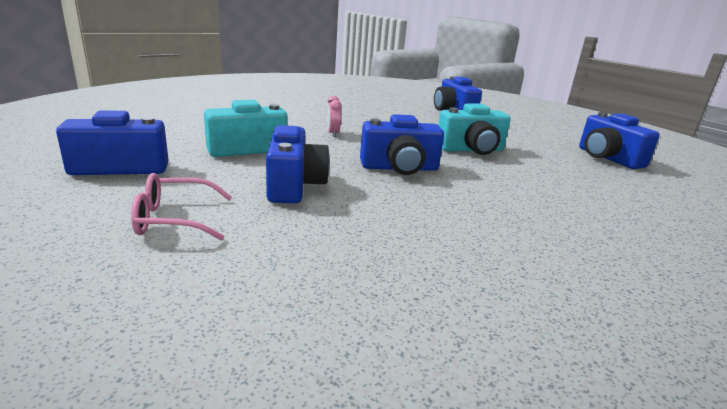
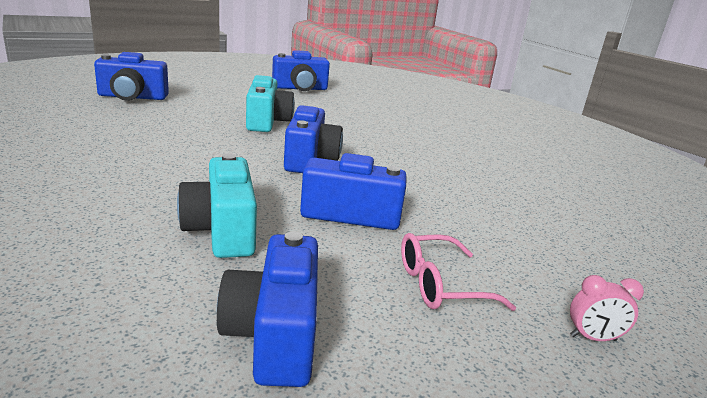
camera: 80 degrees left, 0 degrees up
(174, 219) = (440, 285): pink glasses -> pink glasses turned 75 degrees clockwise
(333, 133) = (181, 170): pink clock -> pink clock (593, 338)

